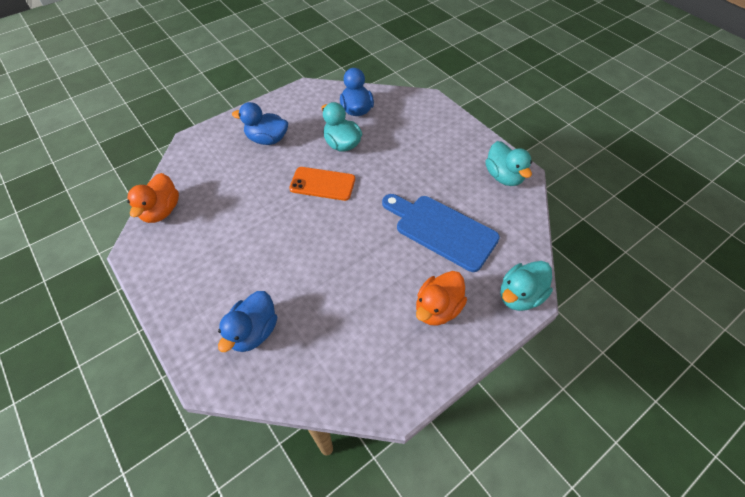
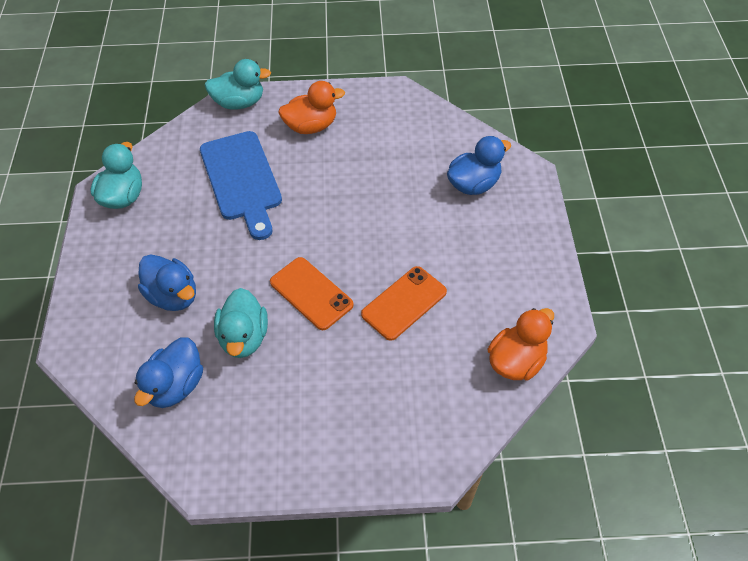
camera: 145 degrees left, 0 degrees up
(256, 208) = (404, 303): none -> orange phone
(267, 139) = (329, 403): blue duck -> blue duck (173, 296)

